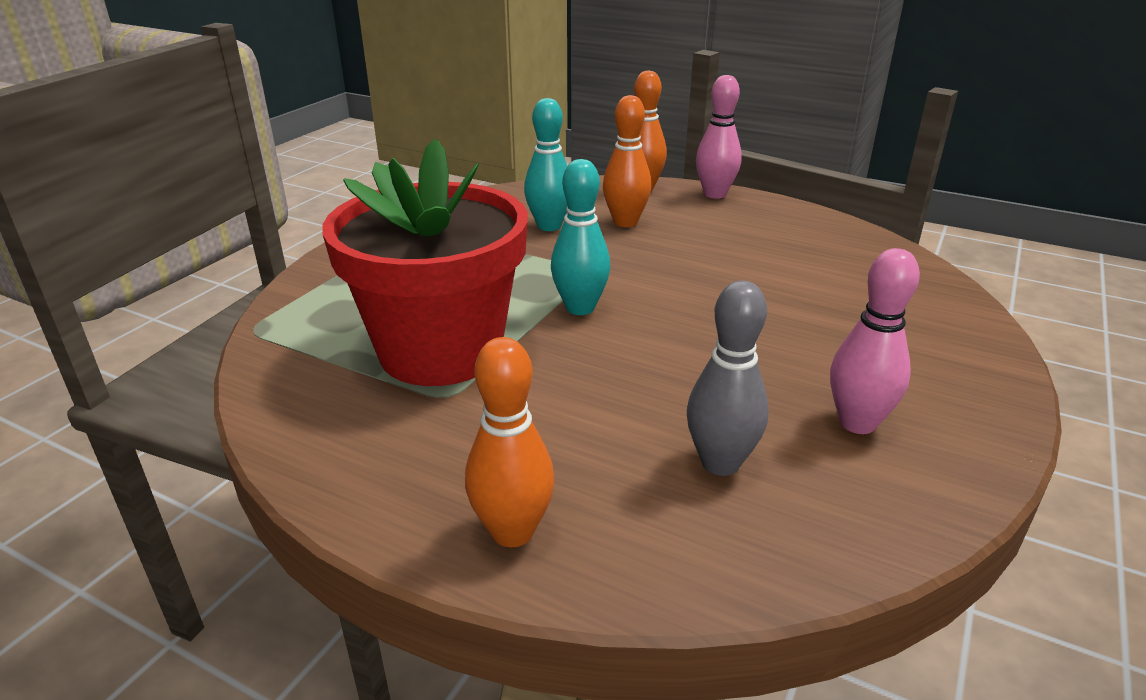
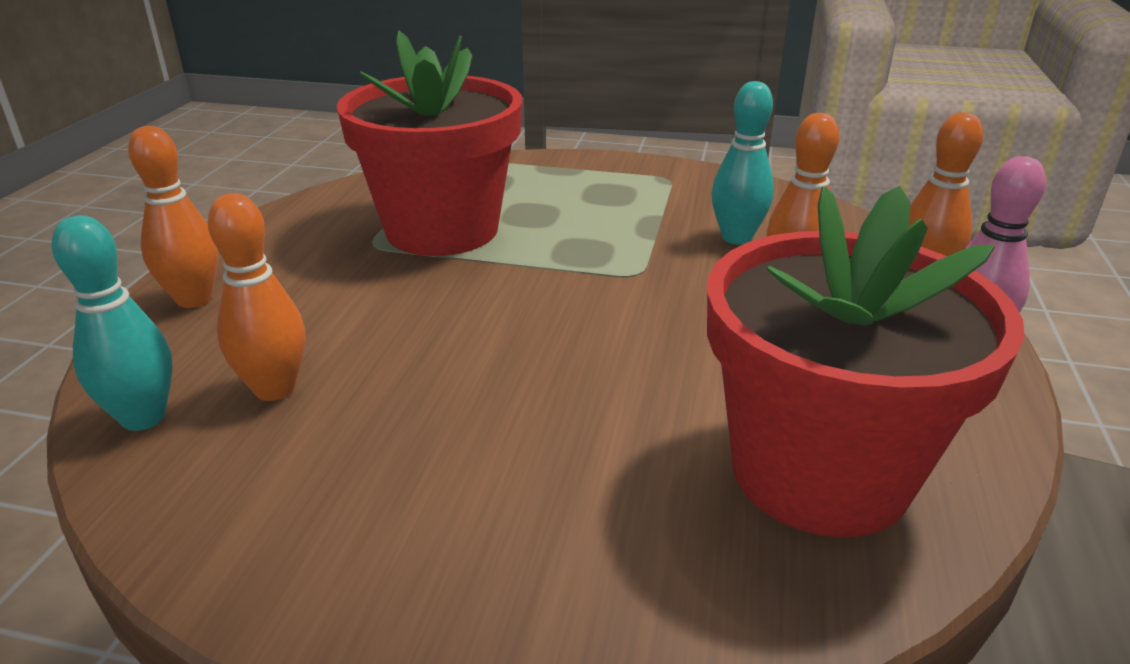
camera: 75 degrees right, 0 degrees up
(580, 308) = (550, 281): turquoise bowling pin -> turquoise bowling pin (143, 417)
(720, 463) = (275, 389): grey bowling pin -> orange bowling pin
(837, 260) = (819, 472): none -> red flower pot
(857, 423) = (351, 485): pink bowling pin -> none

